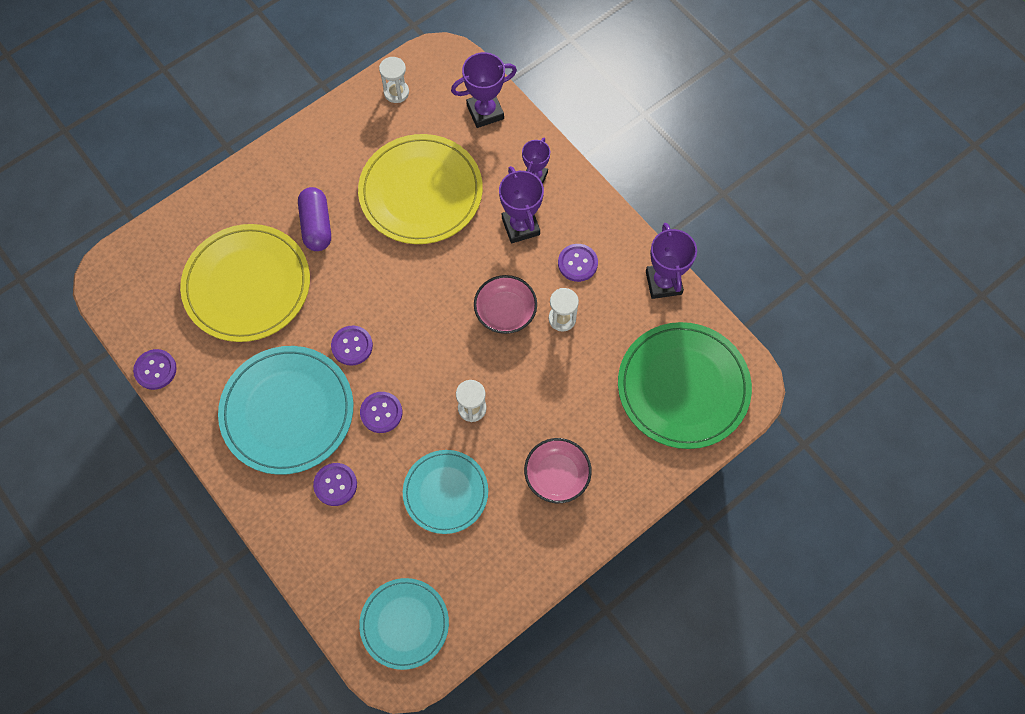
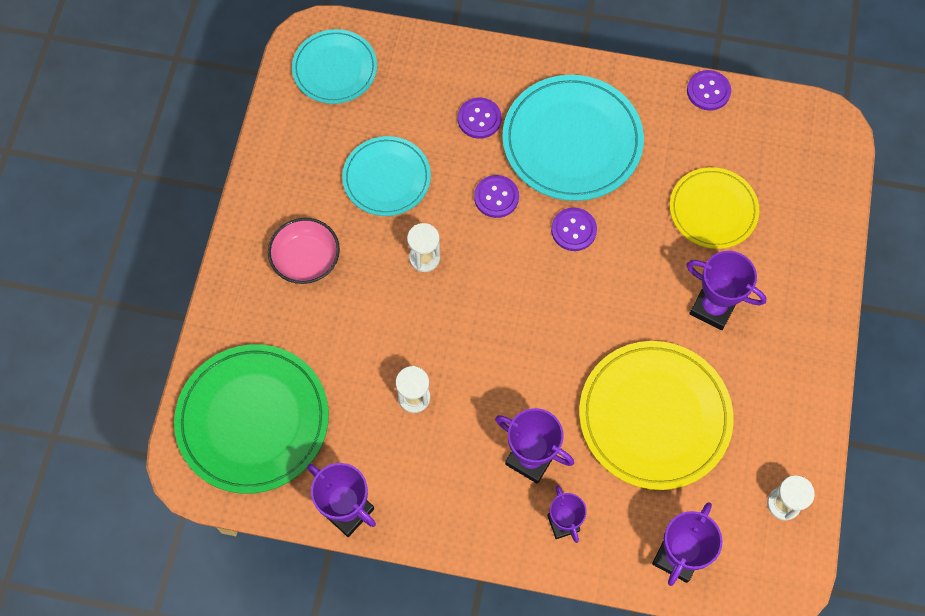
camera: 140 degrees right, 0 degrees up
(247, 285) = (713, 210): yellow plate -> yellow plate, size x0.62
(316, 225) = (713, 308): purple capsule -> purple trophy
(505, 312) = (470, 363): pink bowl -> none
(577, 263) = (445, 464): purple button -> none

